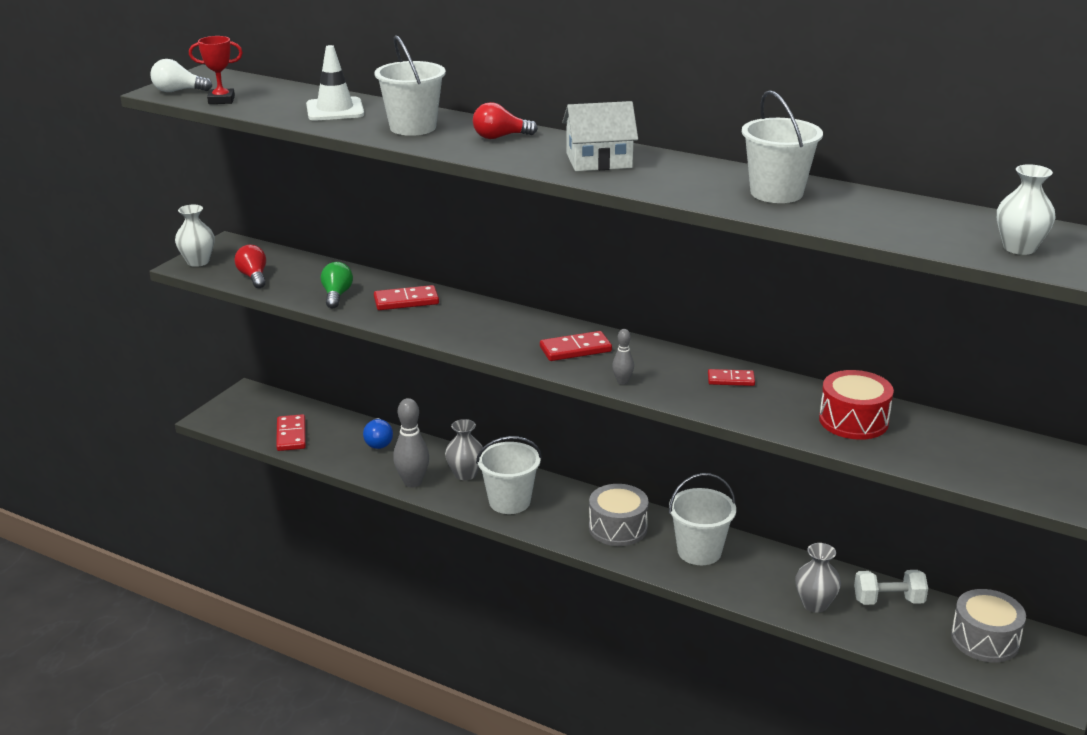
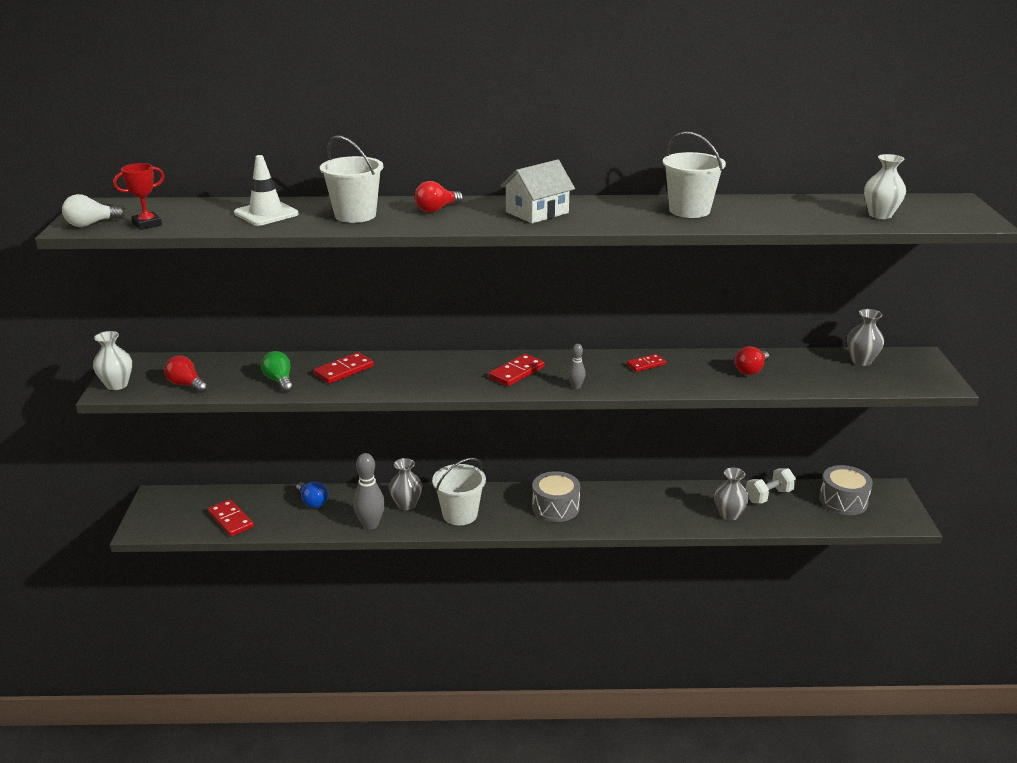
camera: 30 degrees left, 0 degrees up
(699, 551) = (625, 505): white bucket -> none
(853, 421) = (751, 370): red drum -> red light bulb
(1018, 450) = (861, 361): none -> grey vase

